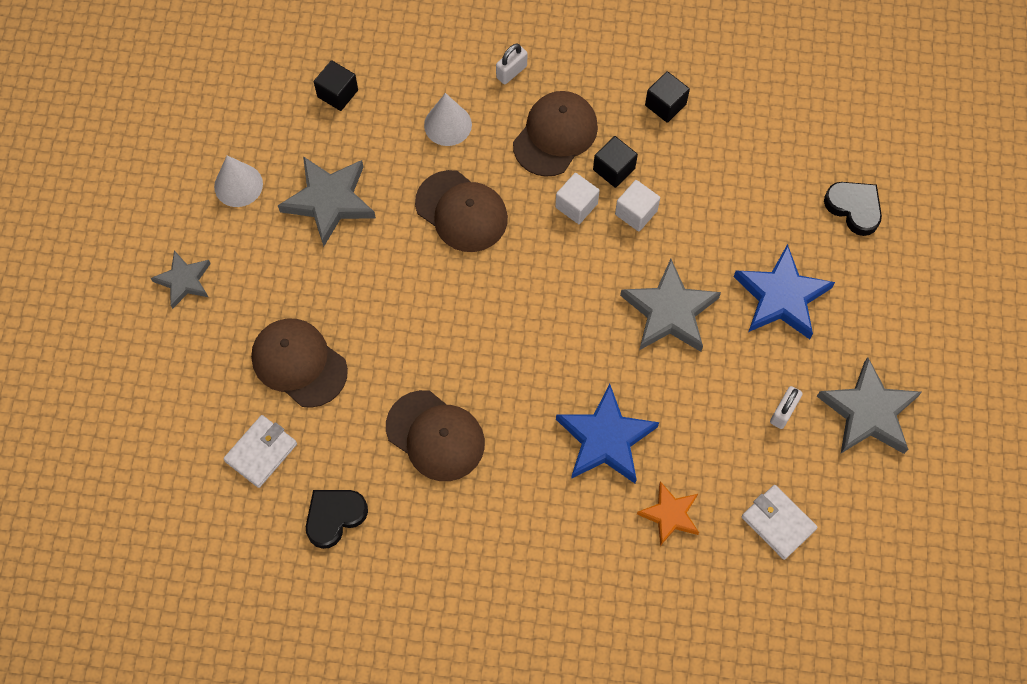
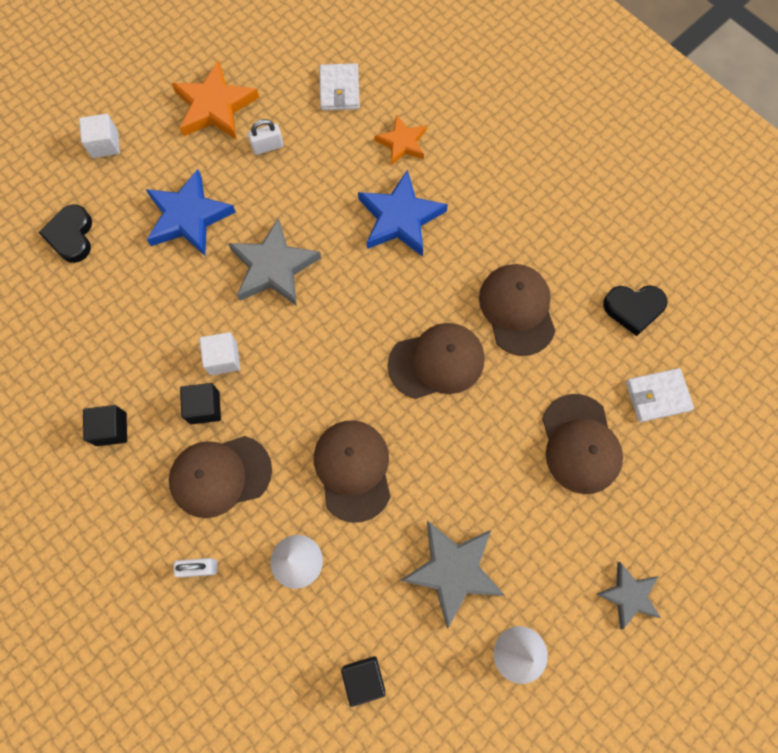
camera: 140 degrees left, 5 degrees up
(467, 339) = (436, 362): none -> brown cap
(576, 205) = (261, 401): white cube -> white cube (105, 144)
(868, 412) = (215, 106): grey star -> orange star

